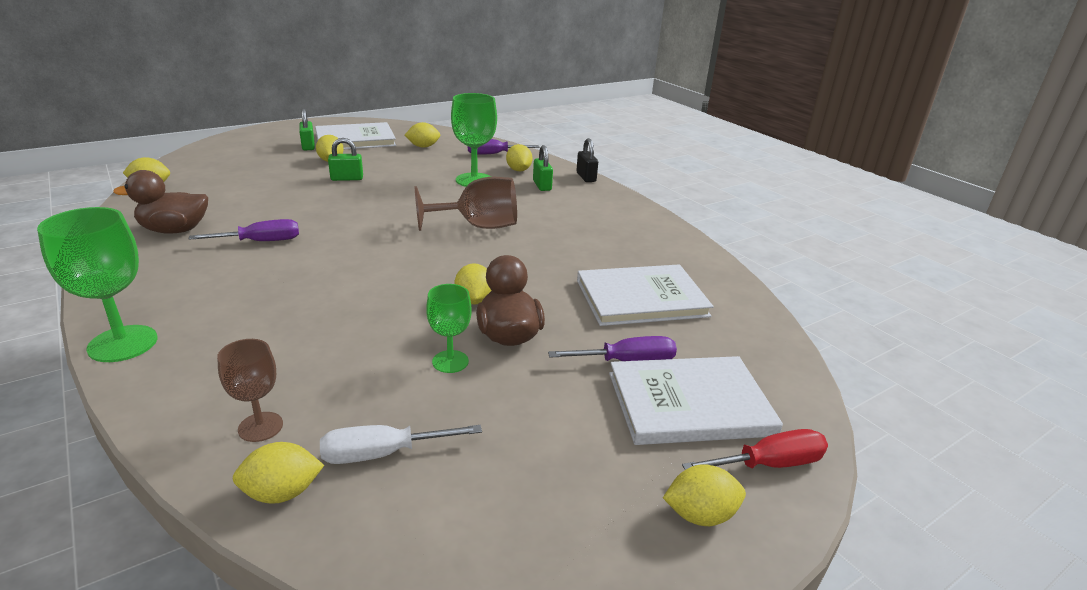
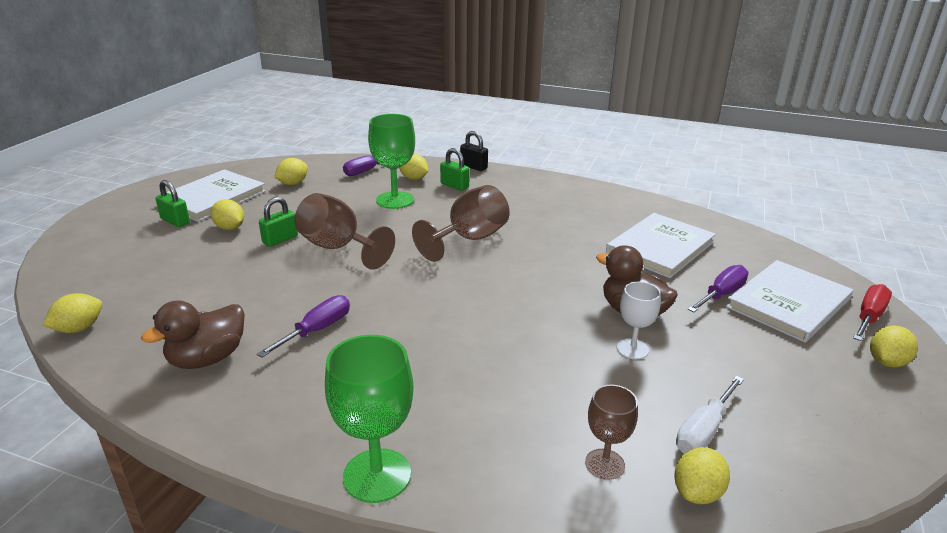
camera: 35 degrees left, 0 degrees up
(373, 197) = (338, 248): none -> brown goblet
(450, 361) = (632, 349): green goblet -> white goblet
(474, 300) = (569, 298): yellow lemon -> none

